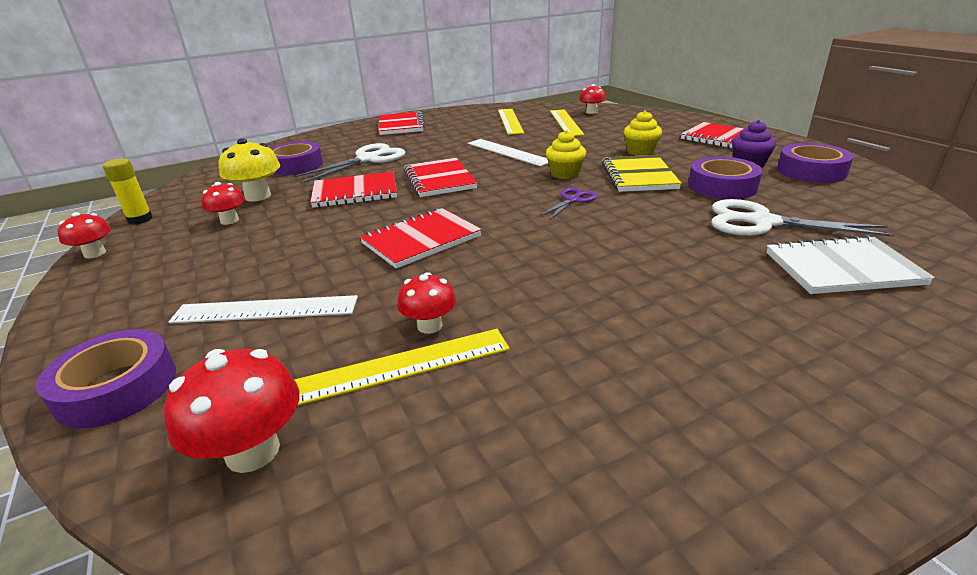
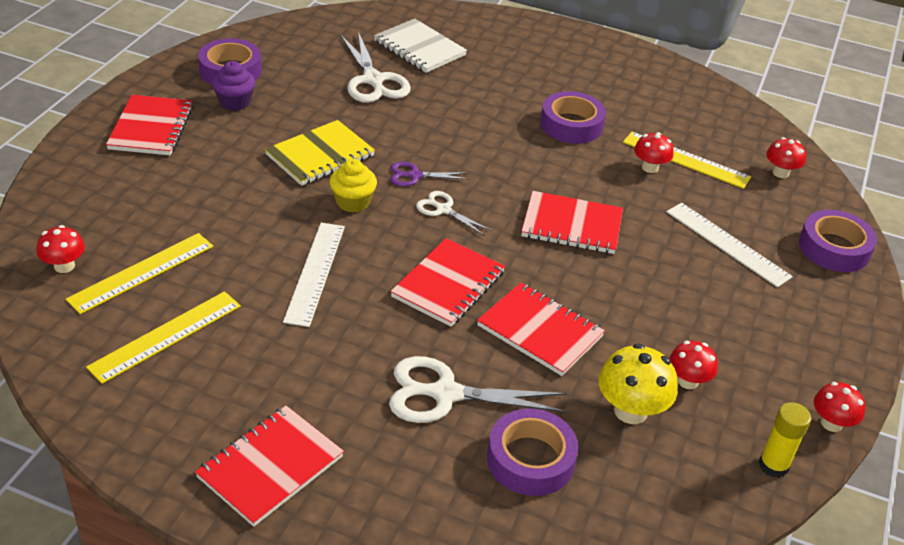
camera: 135 degrees left, 10 degrees up
(253, 451) = (780, 173): red mushroom -> red mushroom, size x0.64
(515, 198) = (443, 210): none -> white scissors
(640, 151) = (239, 173): yellow cupcake -> none
(722, 186) = (309, 107): purple tape -> purple tape (571, 125)

